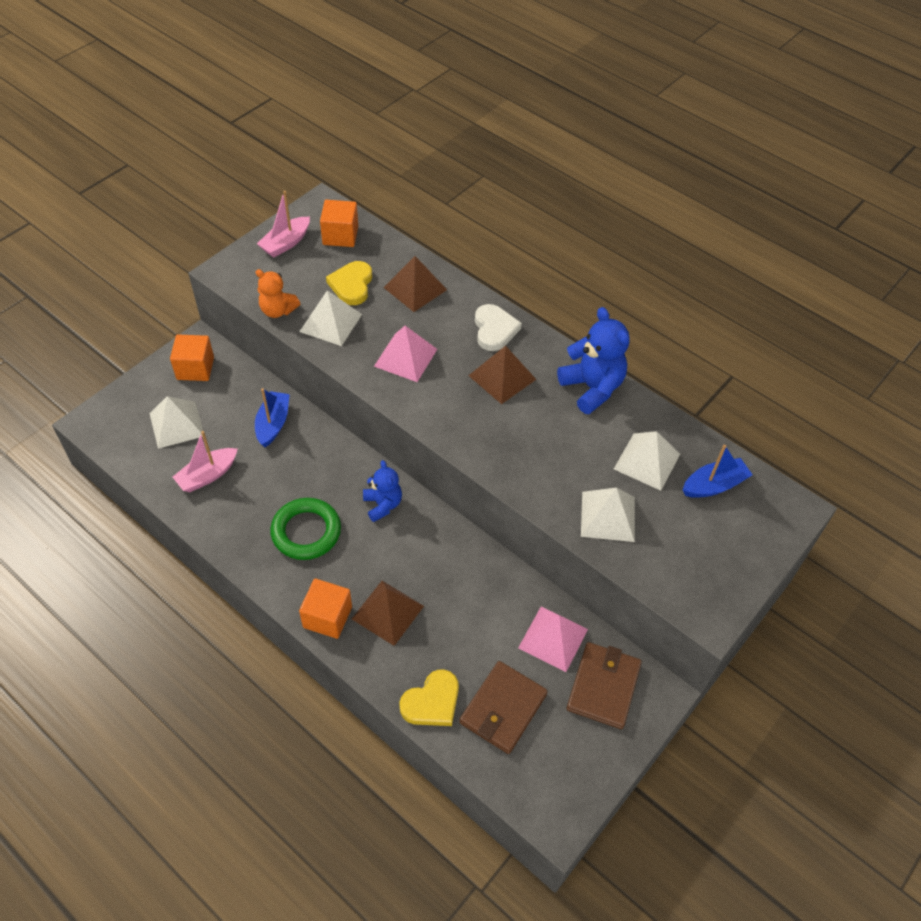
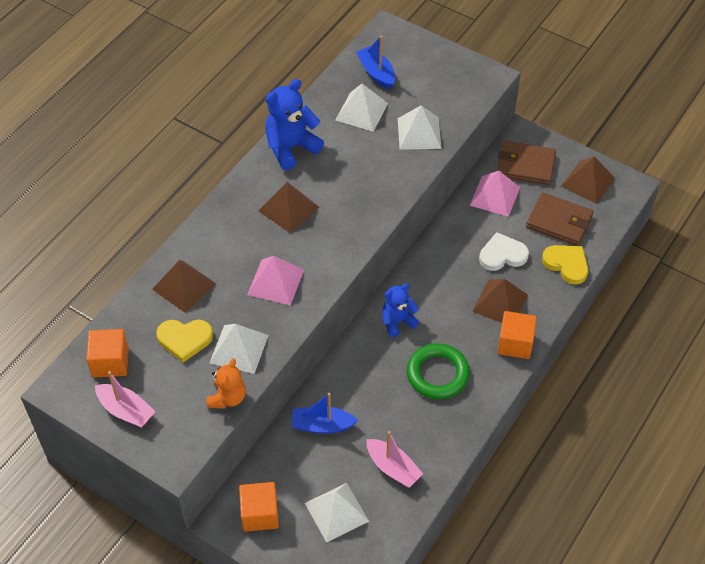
camera: 95 degrees left, 0 degrees up
(494, 330) = (232, 219): white heart -> white heart (502, 255)
(568, 763) = (588, 182): none -> brown pyramid

